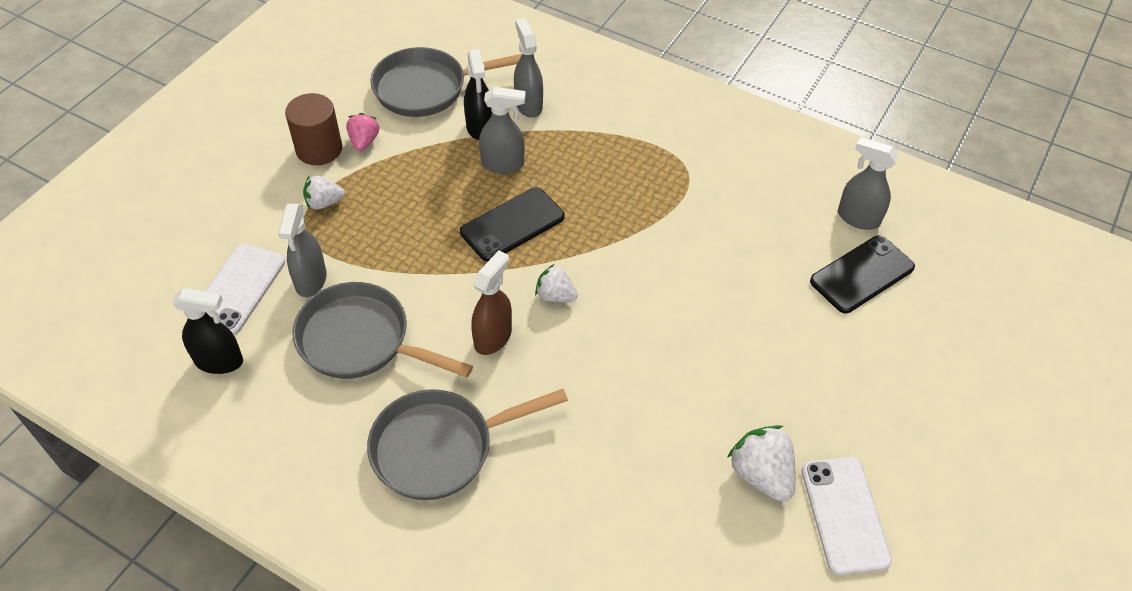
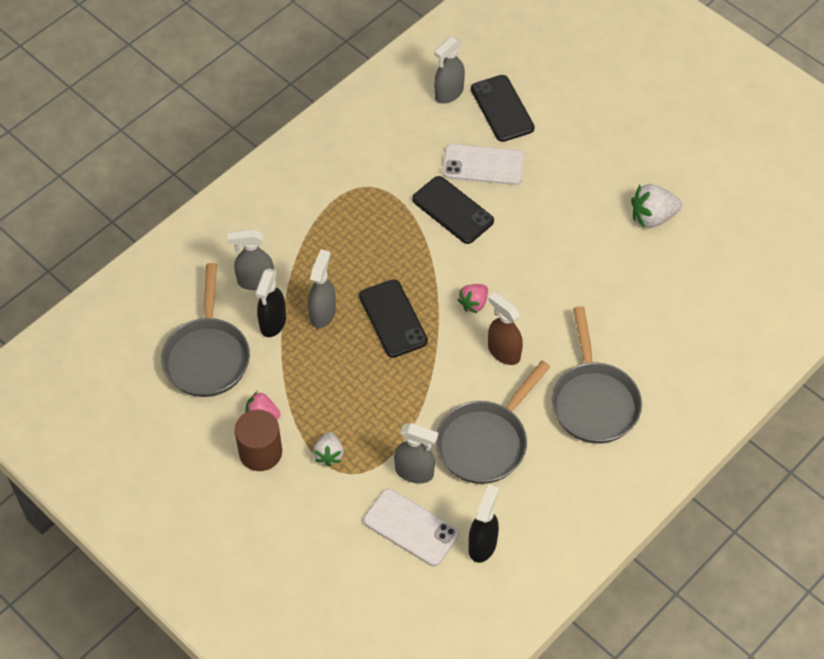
camera: 75 degrees left, 5 degrees up
(480, 128) = (272, 323): black spray bottle -> black spray bottle turned 105 degrees clockwise
(555, 296) = (474, 303): white strawberry -> pink strawberry
(684, 252) = (453, 210): none -> black phone
(844, 515) = (690, 181): white phone -> white phone (483, 165)

